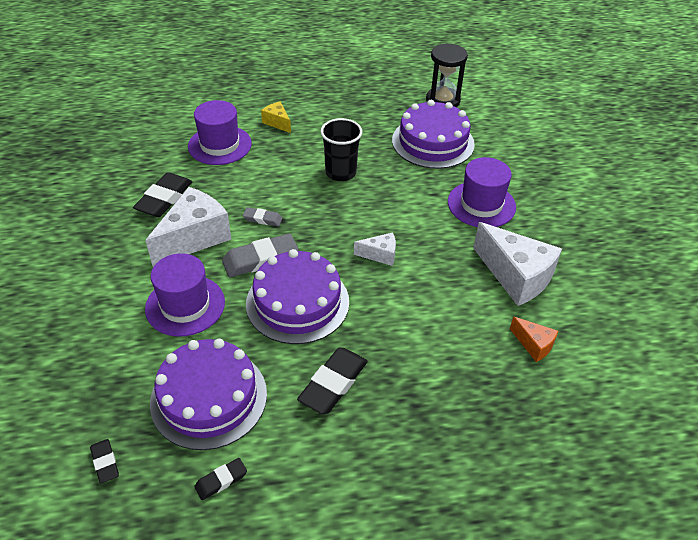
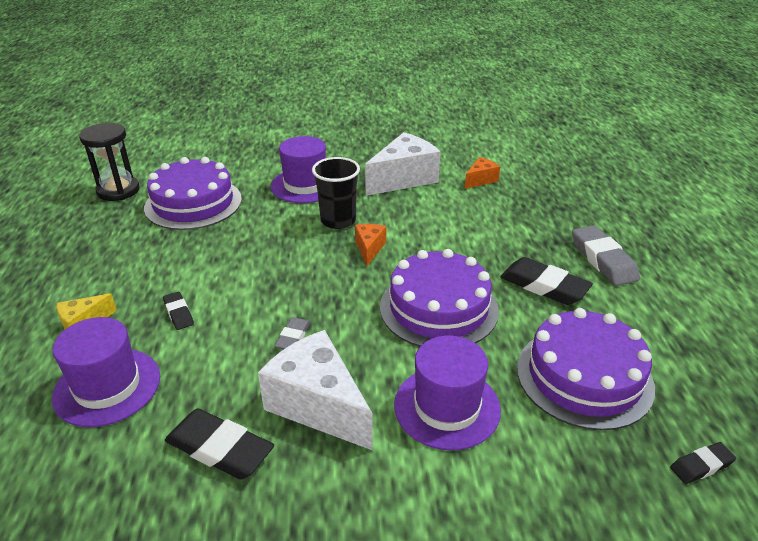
camera: 85 degrees left, 10 degrees down
(221, 481) = (680, 362): black eraser -> black eraser (178, 313)
(260, 259) = (368, 338): grey eraser -> grey eraser (603, 260)
(340, 172) = (222, 270): black cup -> black cup (338, 220)
(380, 255) = (369, 249): white cheese -> orange cheese

